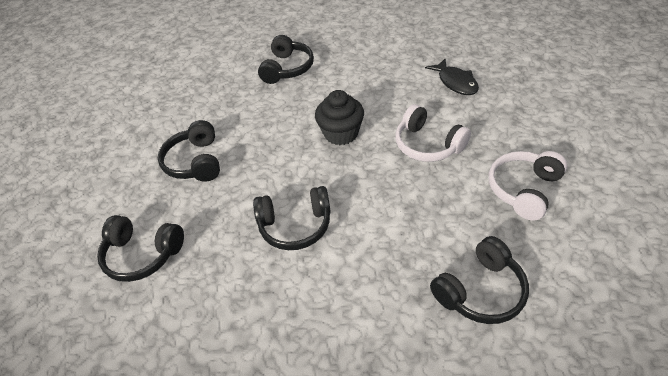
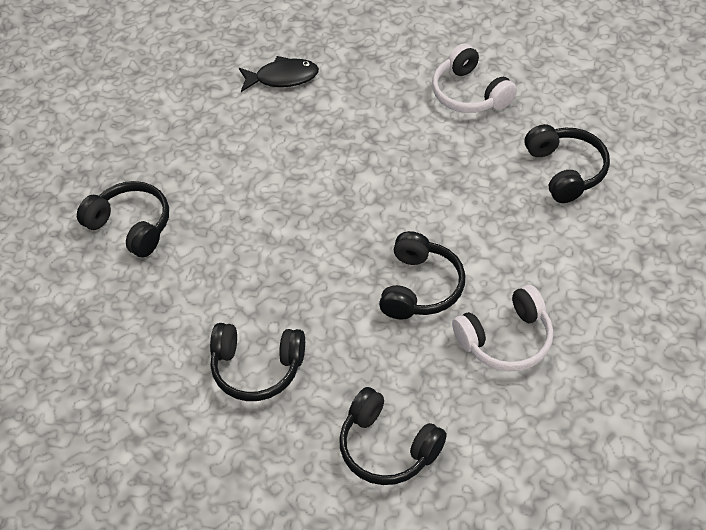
camera: 70 degrees left, 5 degrees up
(142, 254) = (387, 447): black headphones -> black headphones turned 90 degrees clockwise
(341, 133) = (300, 207): black cupcake -> none
(428, 145) = (367, 138): white headphones -> white headphones (506, 340)

